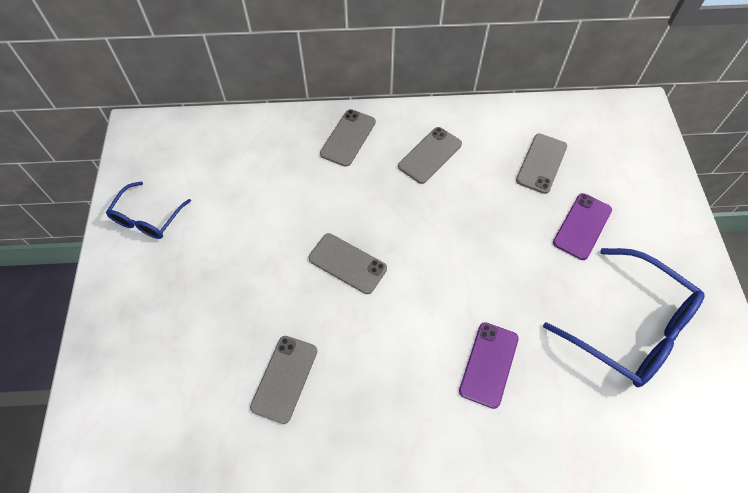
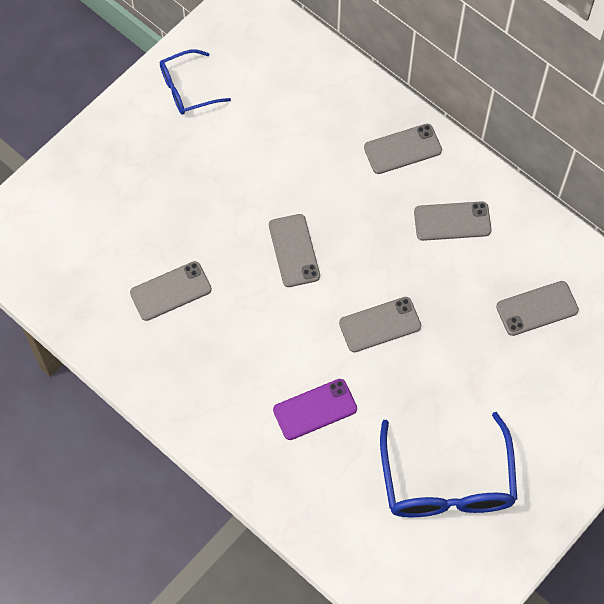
camera: 45 degrees right, 5 degrees up
(462, 261) = (380, 325): none -> grey phone
(582, 226) = (505, 384): purple phone -> none

